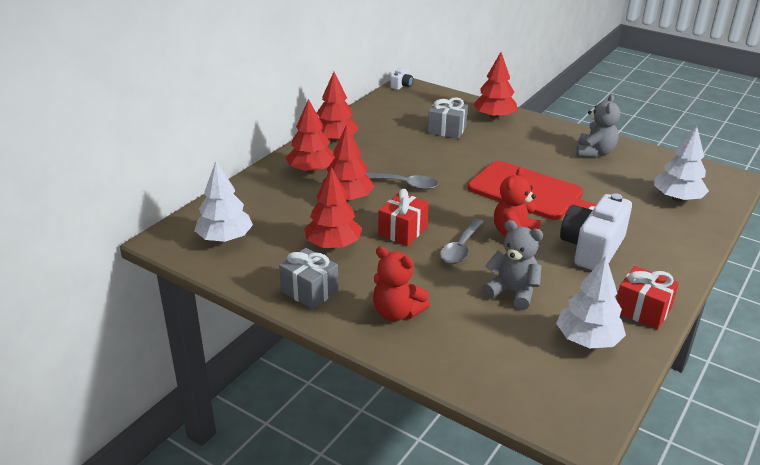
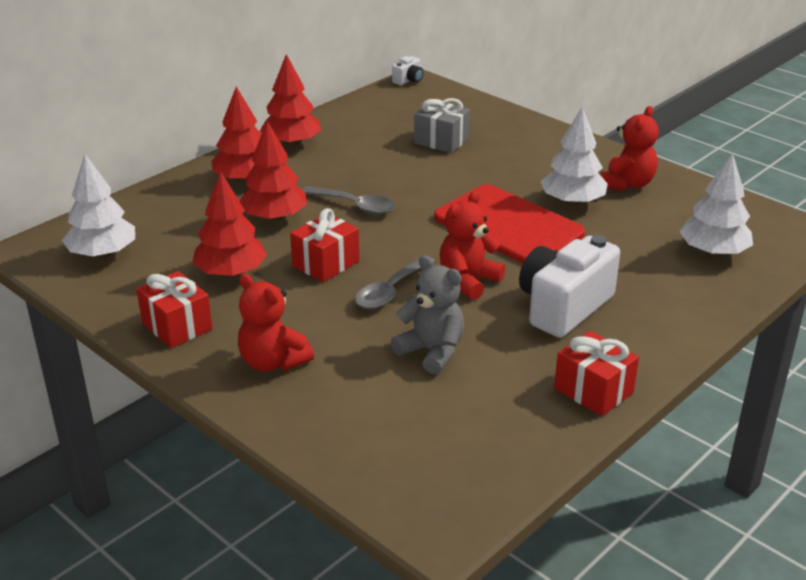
camera: 10 degrees right, 0 degrees up
(309, 291) = (177, 326): grey gift -> red gift
(494, 117) = (512, 128): red tree -> none
(588, 340) = (502, 420): white tree -> white tree (572, 202)
(594, 152) = (627, 184): grey teddy bear -> red teddy bear

